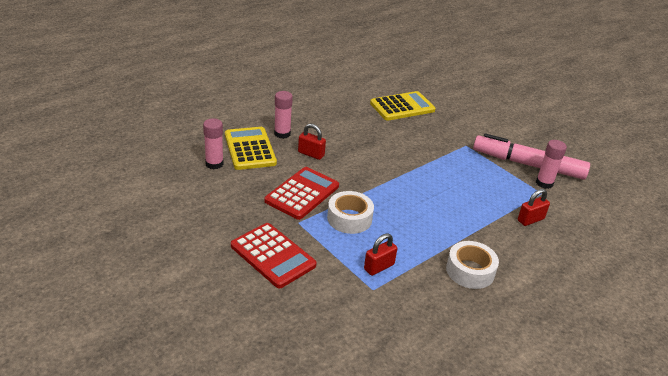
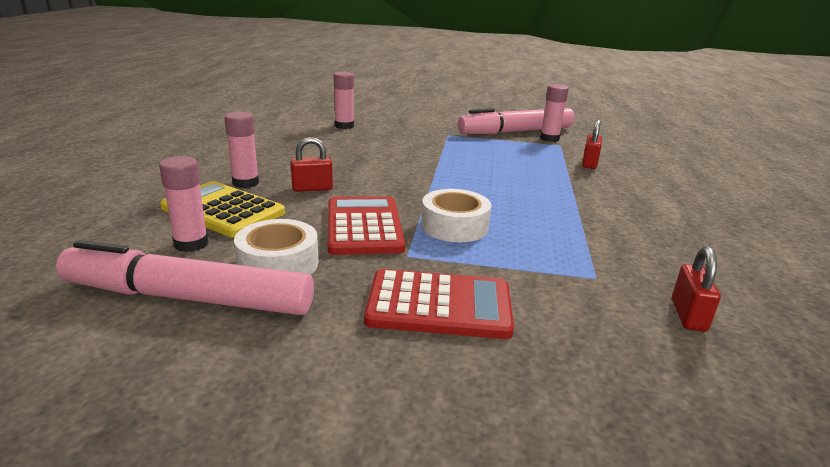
camera: 40 degrees left, 10 degrees down
(183, 193) = (189, 298): none -> pink marker
(379, 267) = (561, 254): red padlock -> red padlock (688, 315)
(402, 107) = (344, 126): yellow calculator -> pink glue stick
(470, 271) = (629, 217): white tape -> white tape (278, 263)

